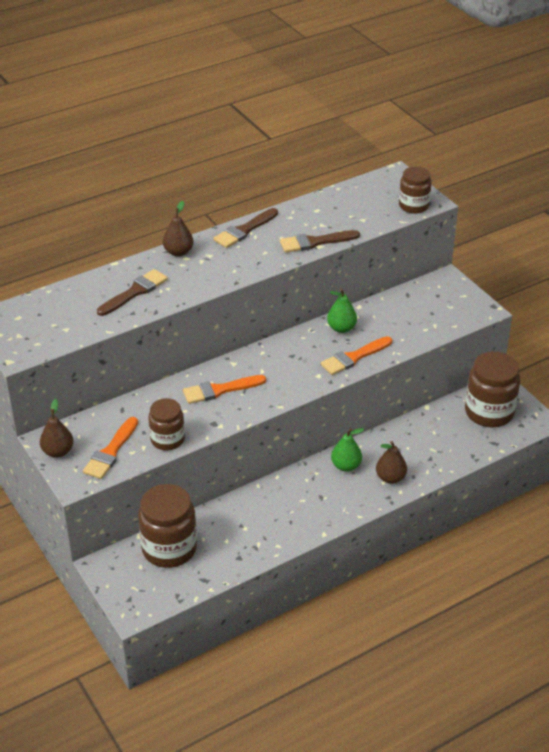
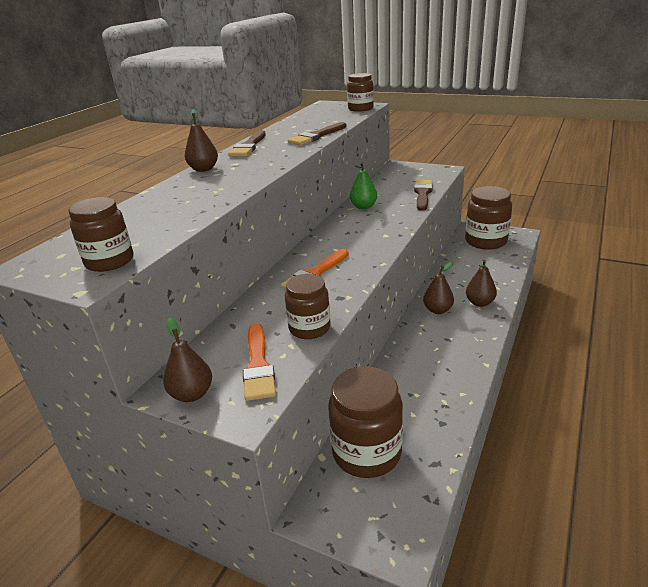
camera: 30 degrees left, 10 degrees down
(40, 340) = (109, 261): none -> brown jar
(135, 292) = (188, 199): brown brush -> brown brush (422, 194)
(346, 466) = (437, 310): green pear -> brown pear
(354, 357) = (397, 217): orange brush -> none

